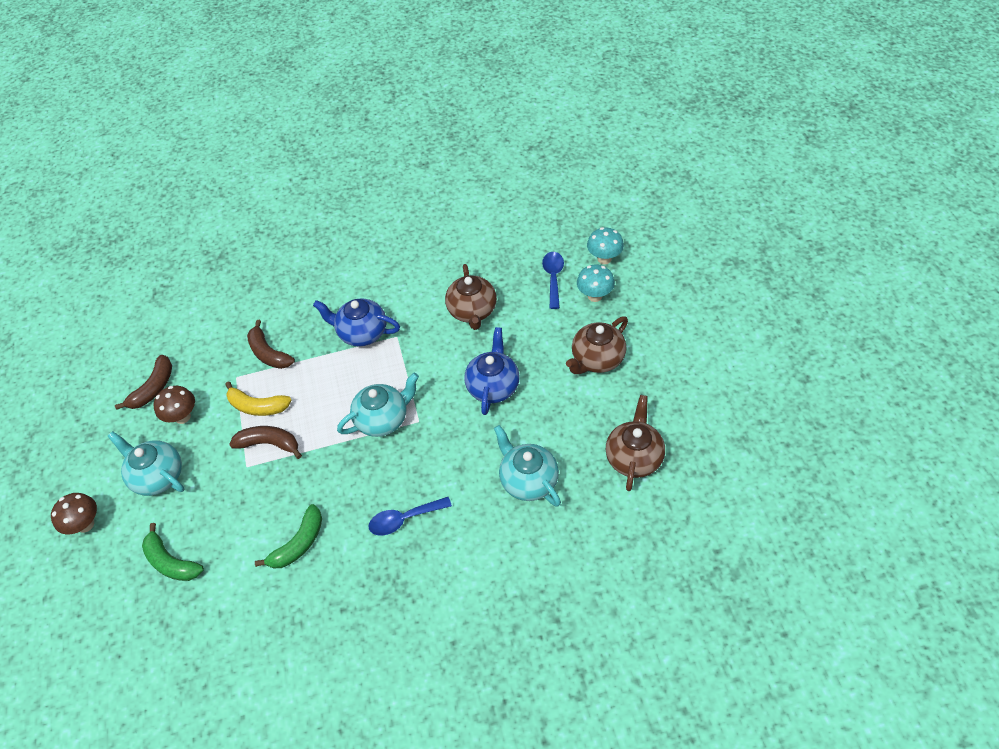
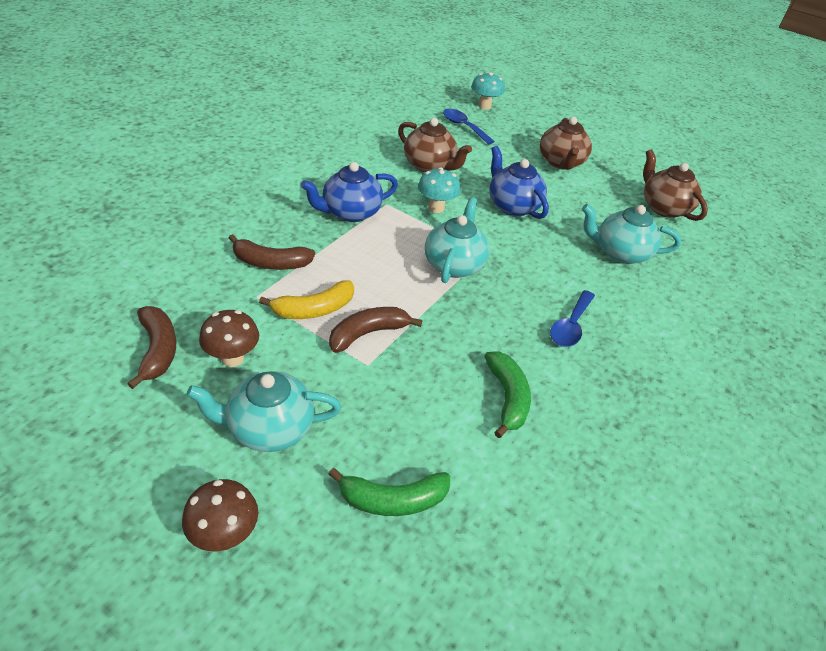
camera: 50 degrees left, 10 degrees down
(595, 296) = (508, 128): turquoise mushroom -> turquoise mushroom (436, 208)

